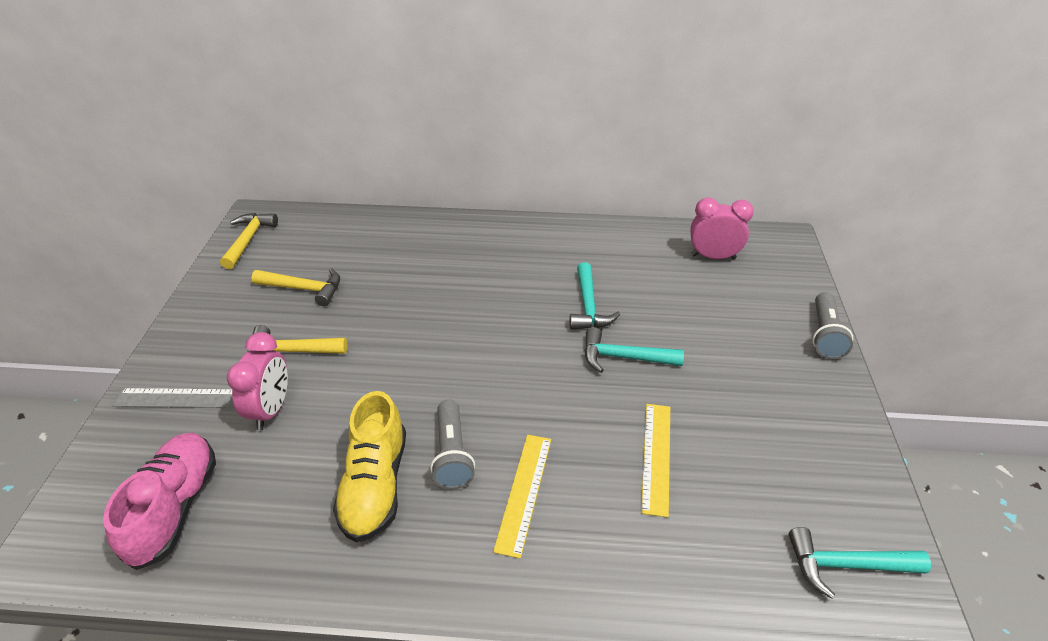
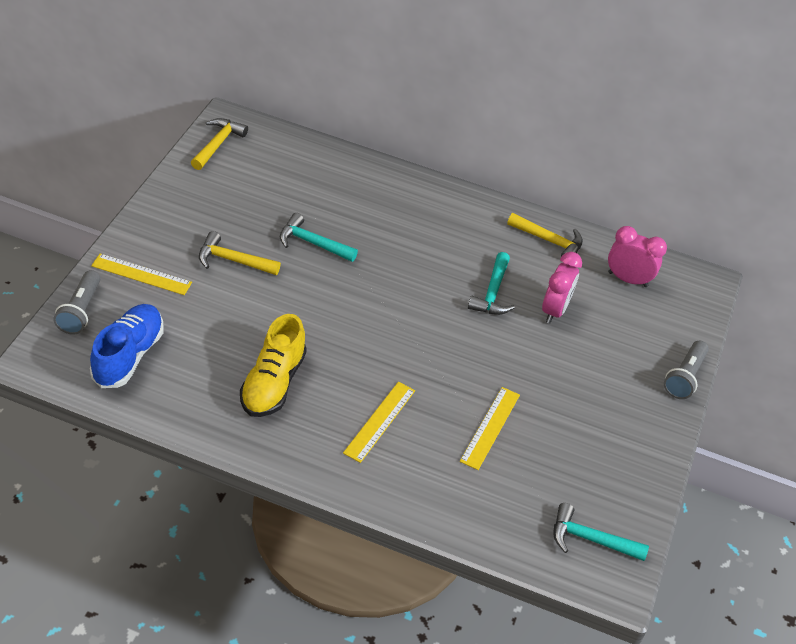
camera: 10 degrees right, 5 degrees up
(175, 508) = (128, 356): pink shoe -> blue shoe
(180, 398) = (141, 274): grey ruler -> yellow ruler
(271, 410) = (208, 304): pink clock -> pink clock (554, 310)
(304, 289) = (256, 207): yellow hammer -> yellow hammer (549, 241)
(452, 454) = (336, 379): grey flashlight -> grey flashlight (80, 311)
(623, 357) = (501, 345): turquoise hammer -> turquoise hammer (312, 243)

